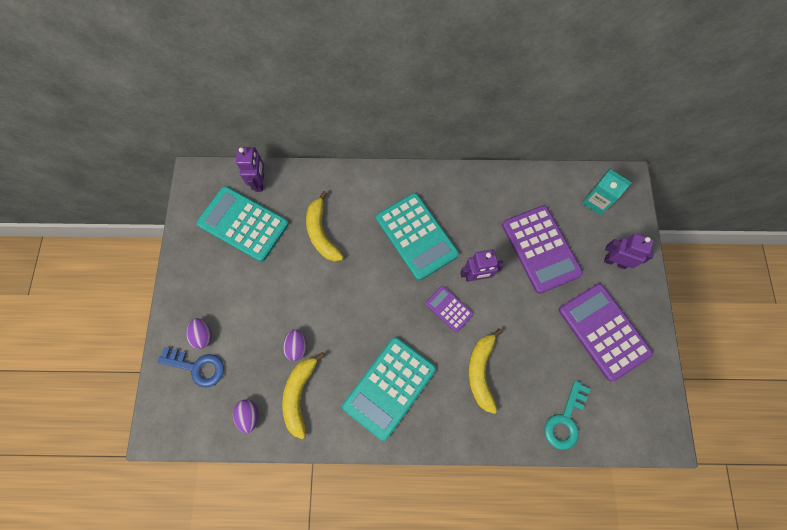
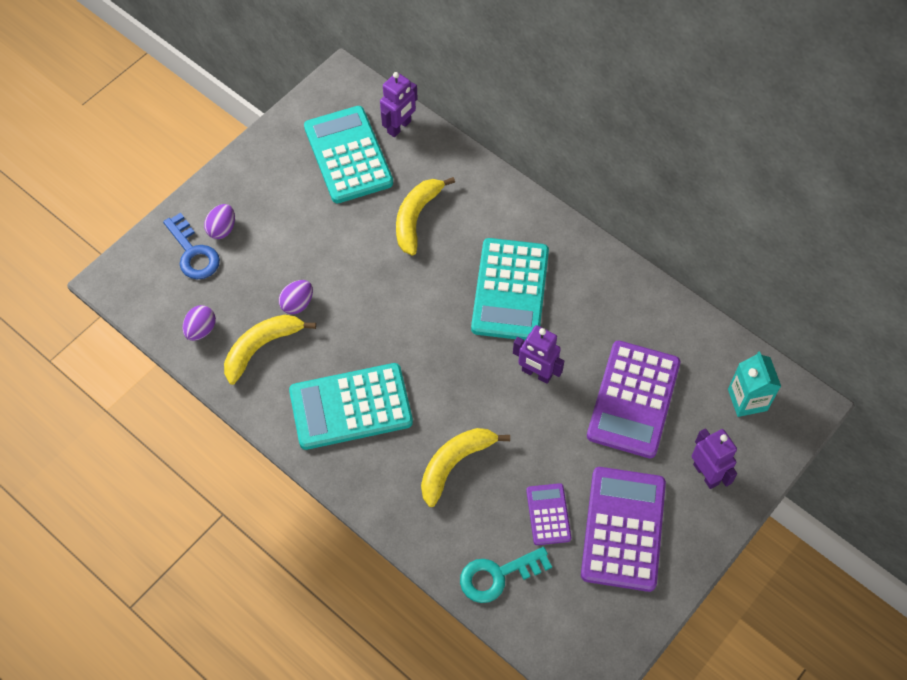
camera: 40 degrees right, 10 degrees down
(449, 308) = (478, 382): purple calculator -> purple calculator (548, 514)

